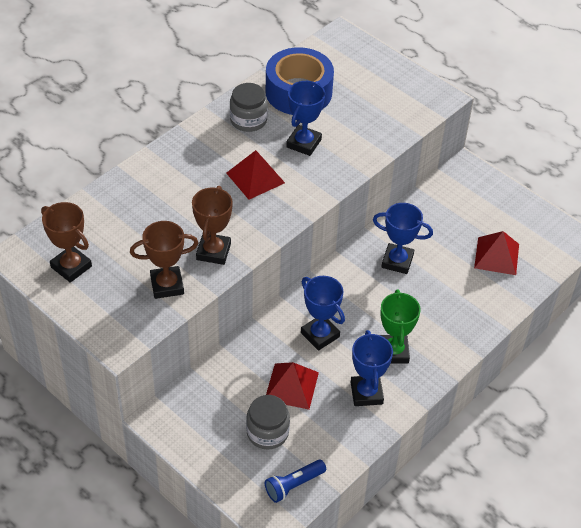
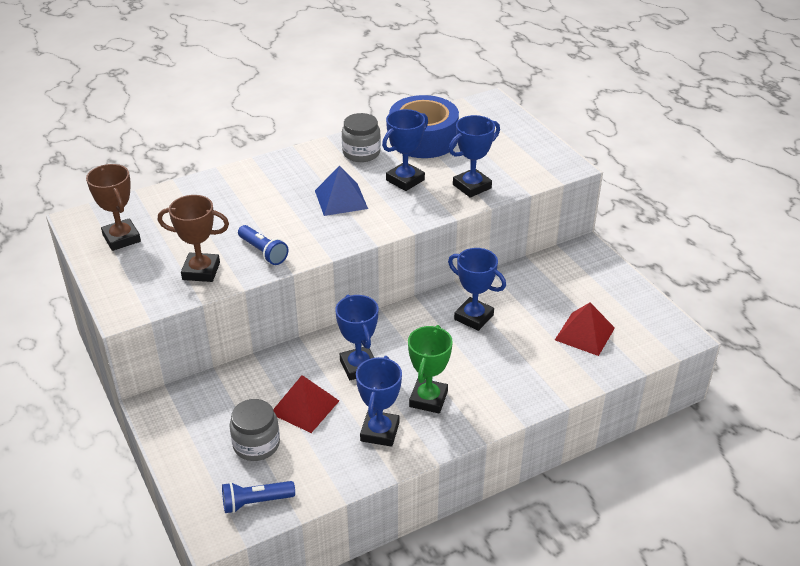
camera: 20 degrees right, 10 degrees down
(213, 251) = (263, 252): brown trophy -> blue flashlight
(255, 178) = (341, 199): red pyramid -> blue pyramid
(367, 138) = (472, 186): none -> blue trophy

